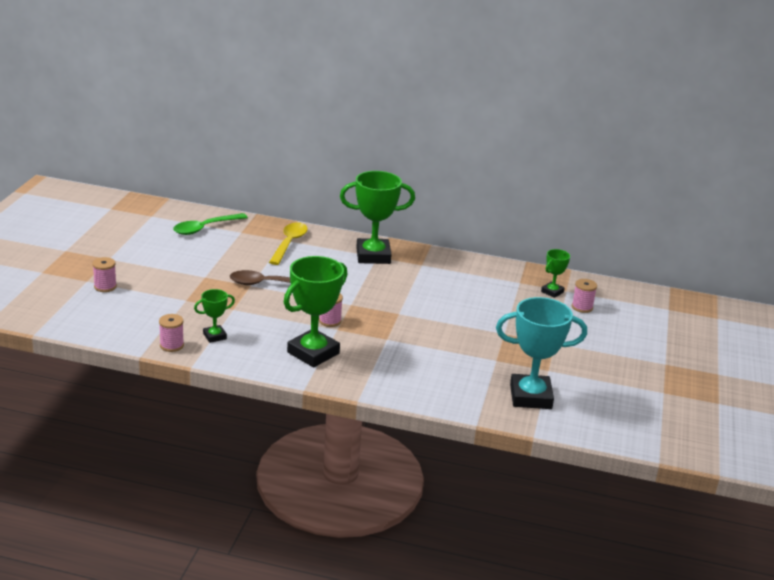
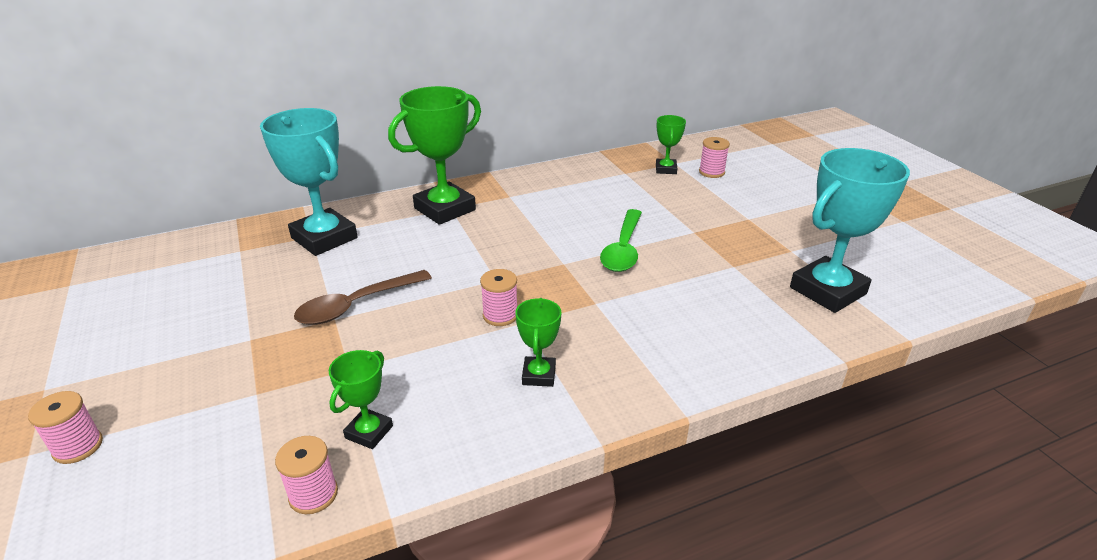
camera: 35 degrees left, 5 degrees up
(205, 228) = (178, 267): green spoon -> green spoon (623, 249)
(289, 243) = (324, 238): yellow spoon -> turquoise trophy
(313, 353) = (539, 375): green trophy -> green trophy, size x0.50

